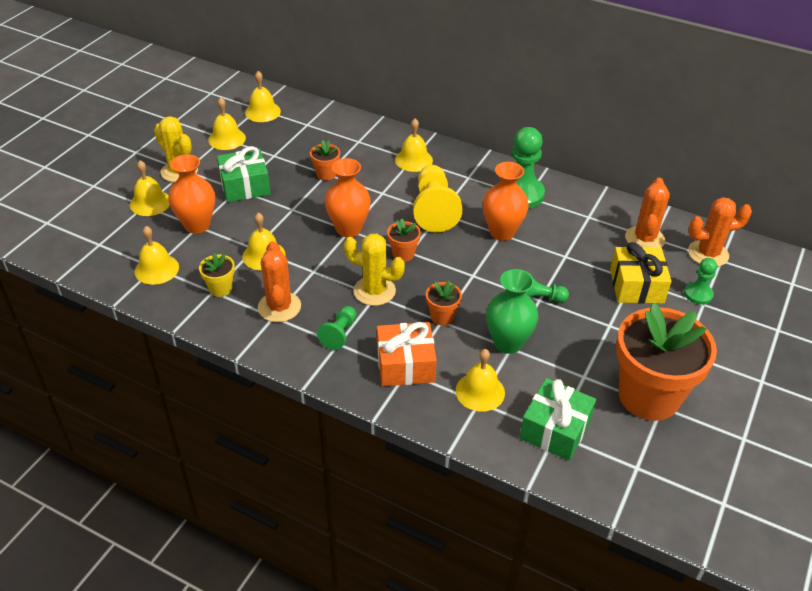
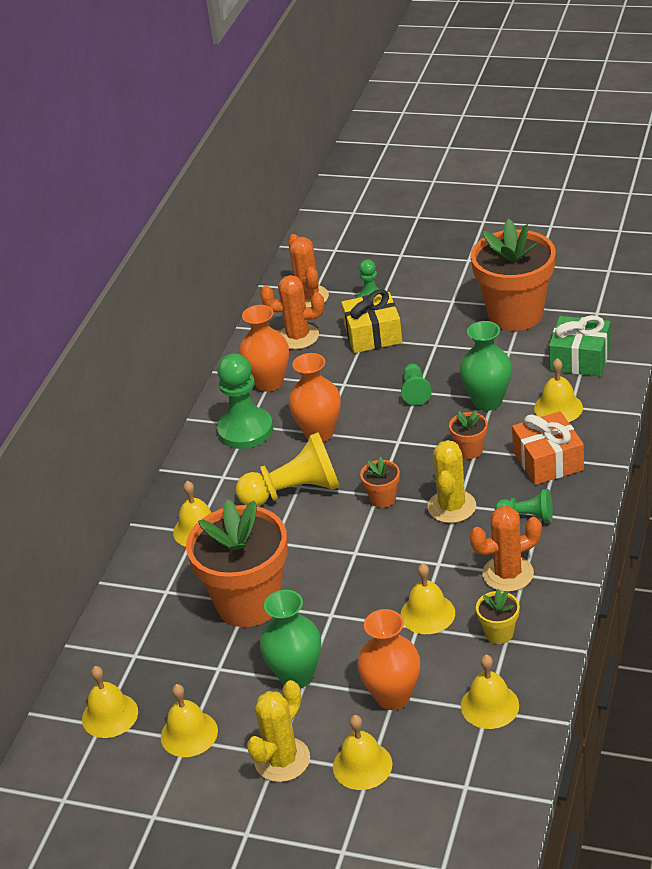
camera: 95 degrees left, 5 degrees down
(245, 186) = (296, 676): green gift -> green vase
(326, 174) = (249, 603): orange flower pot -> orange flower pot, size x2.38
(348, 229) = (353, 553): orange vase -> orange vase (269, 383)

